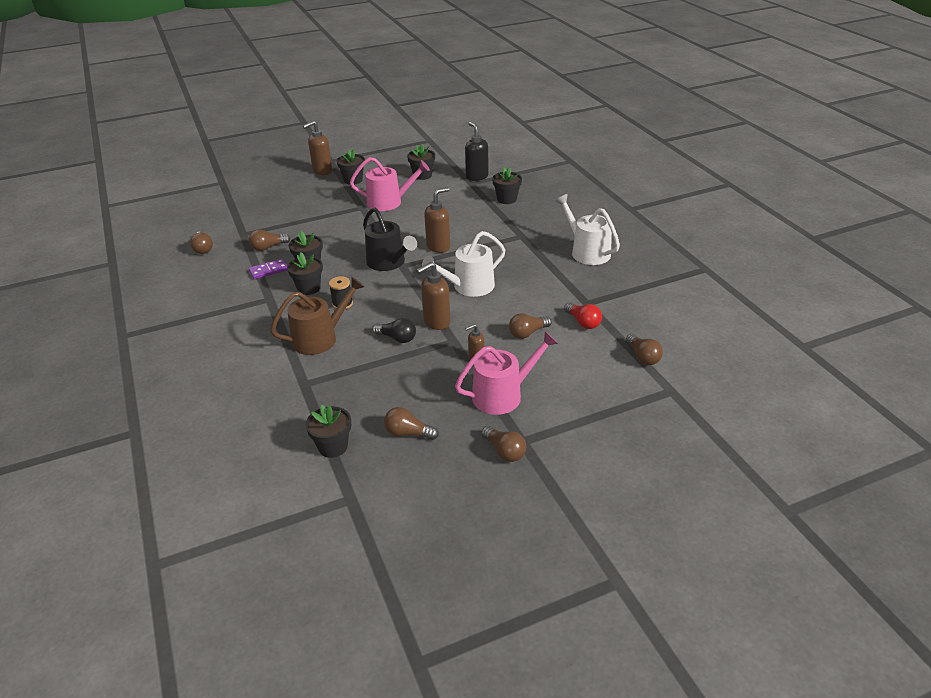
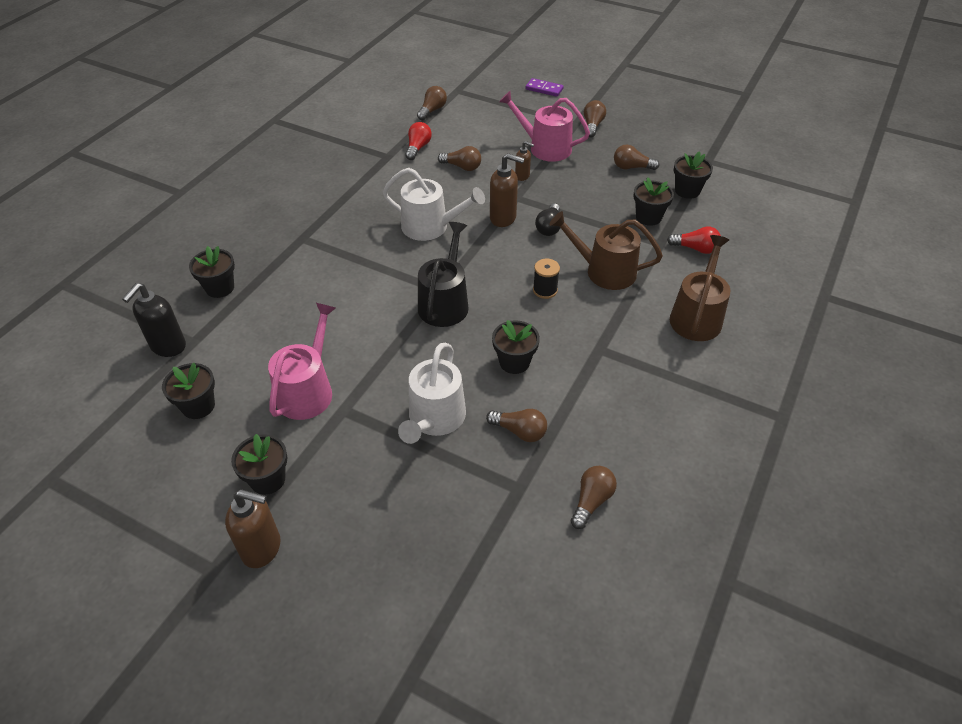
camera: 130 degrees left, 10 degrees up
(224, 353) = (697, 316): none -> brown watering can
(269, 270) = (559, 390): purple domino -> purple domino (544, 89)
(272, 399) = (695, 248): none -> red light bulb
(309, 288) = (550, 332): black flower pot -> black flower pot (648, 217)
(389, 202) = (307, 390): pink watering can -> pink watering can turned 60 degrees clockwise
(397, 338) = (549, 227): black light bulb -> black light bulb turned 150 degrees counterclockwise
(408, 433) = (631, 167): brown light bulb -> brown light bulb turned 120 degrees clockwise
(438, 247) = (378, 284): brown soap dispenser -> none
(587, 252) = (299, 186): white watering can -> white watering can (434, 419)

